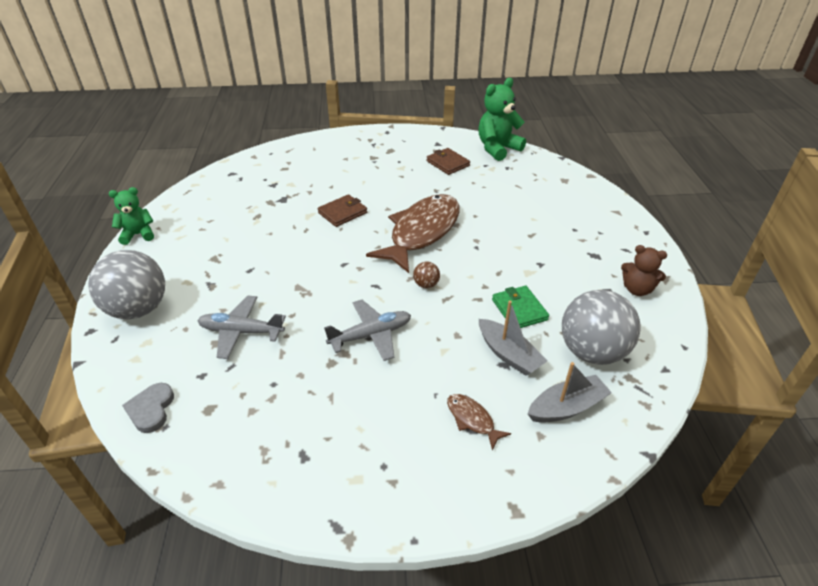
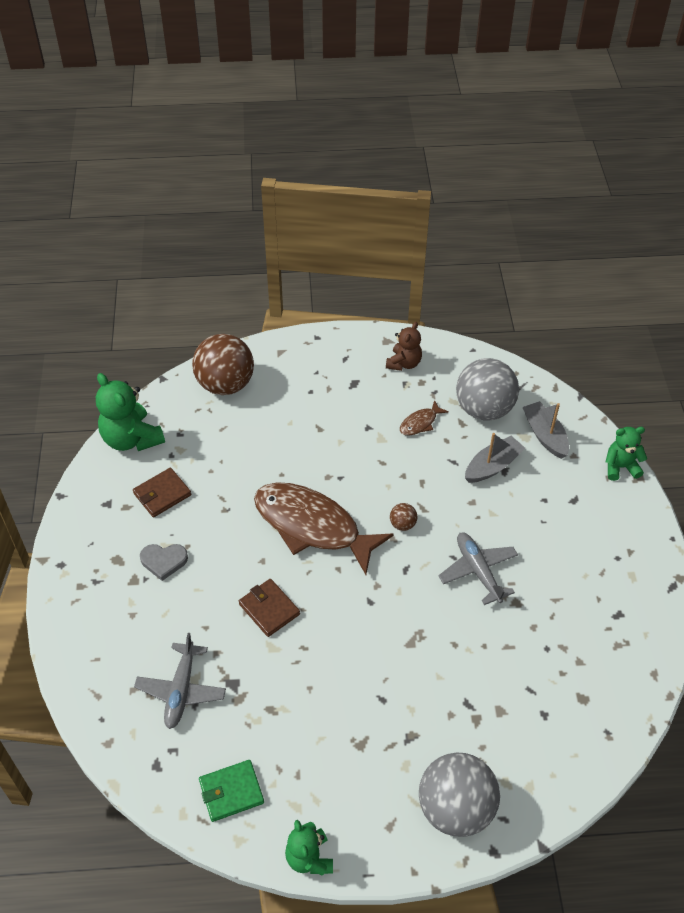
camera: 90 degrees left, 10 degrees up
(151, 409) = (590, 750): grey heart -> grey heart (164, 561)
(241, 332) = (483, 689): grey plane -> grey plane (181, 690)
(472, 419) = (565, 497): brown fish -> brown fish (420, 423)
(519, 310) = (435, 452): green wallet -> green wallet (231, 792)
(531, 489) = (620, 467): none -> green teddy bear
(566, 185) = (225, 384): none -> brown ball

